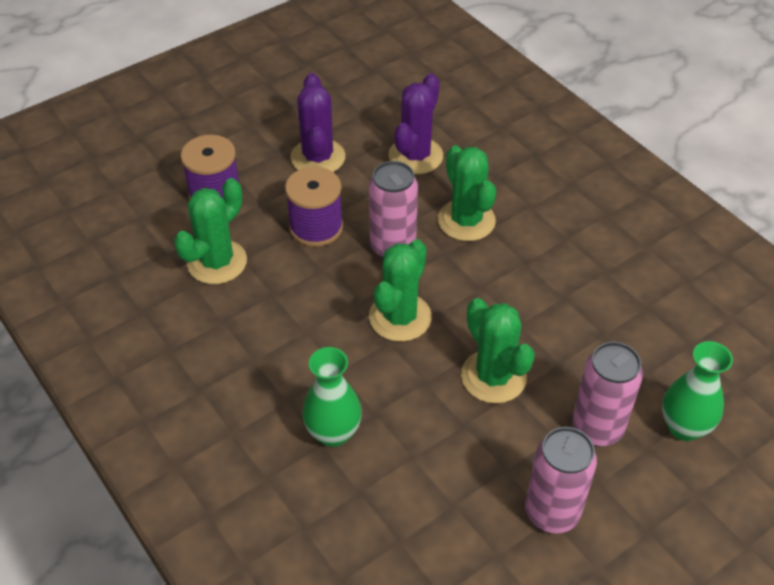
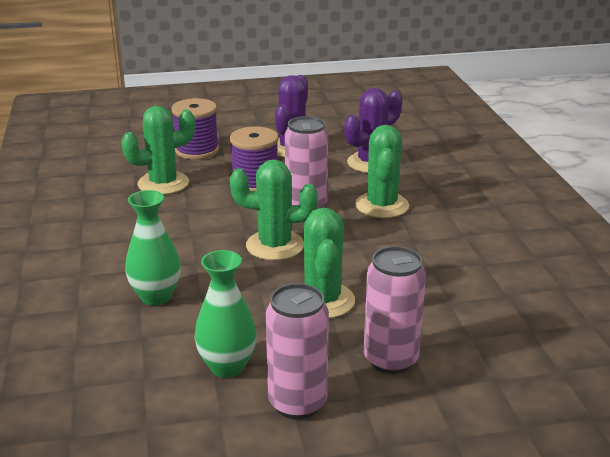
camera: 25 degrees right, 20 degrees down
(400, 317) = (275, 246): green cactus -> green cactus turned 45 degrees clockwise
(684, 427) = (480, 384): green vase -> green vase (227, 366)

